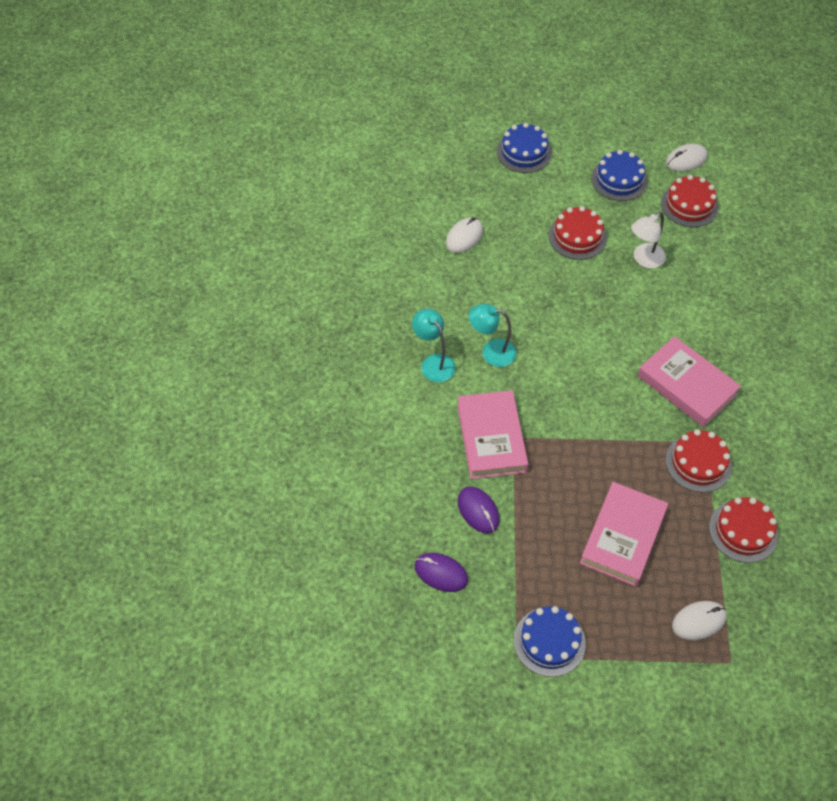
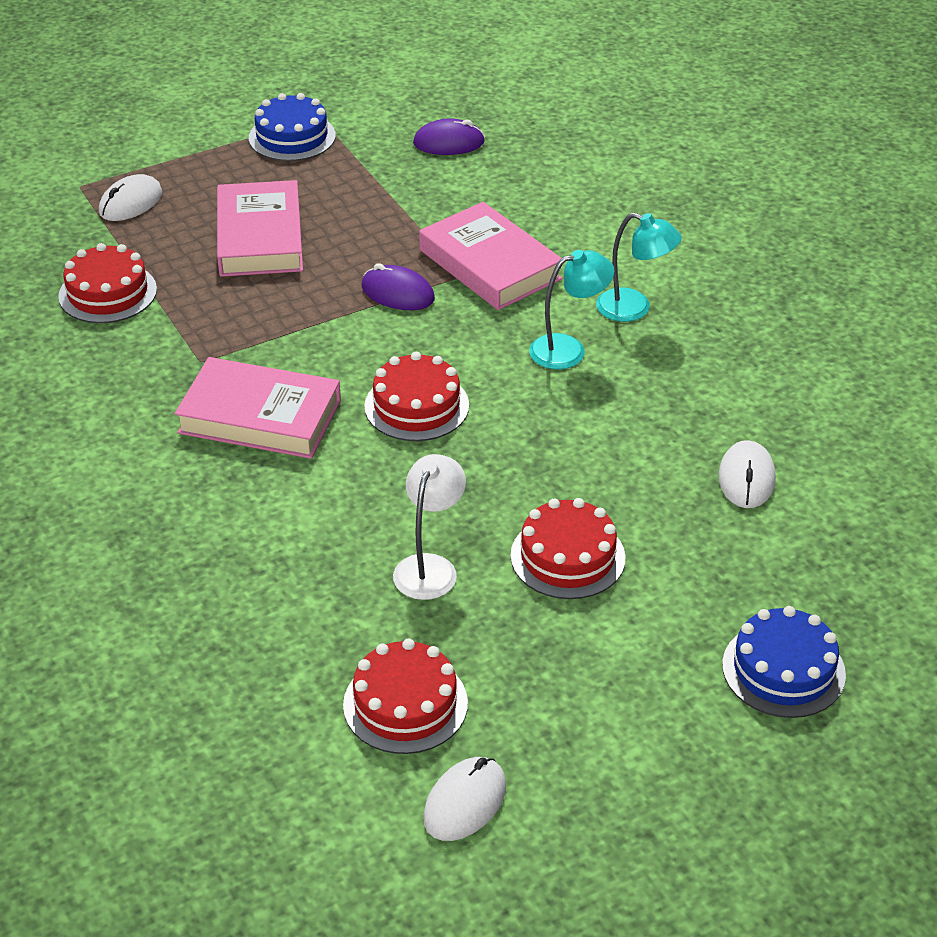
camera: 150 degrees right, 15 degrees down
(478, 511) = (450, 199): purple mouse -> purple mouse (397, 293)
(619, 179) = (569, 696): blue cake -> none
(698, 463) = (199, 337): red cake -> red cake (416, 406)

